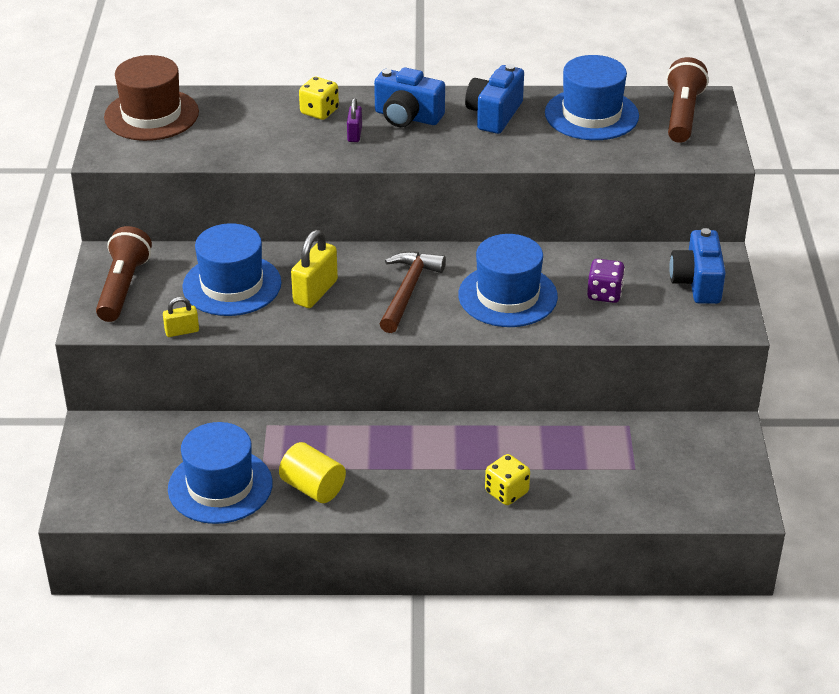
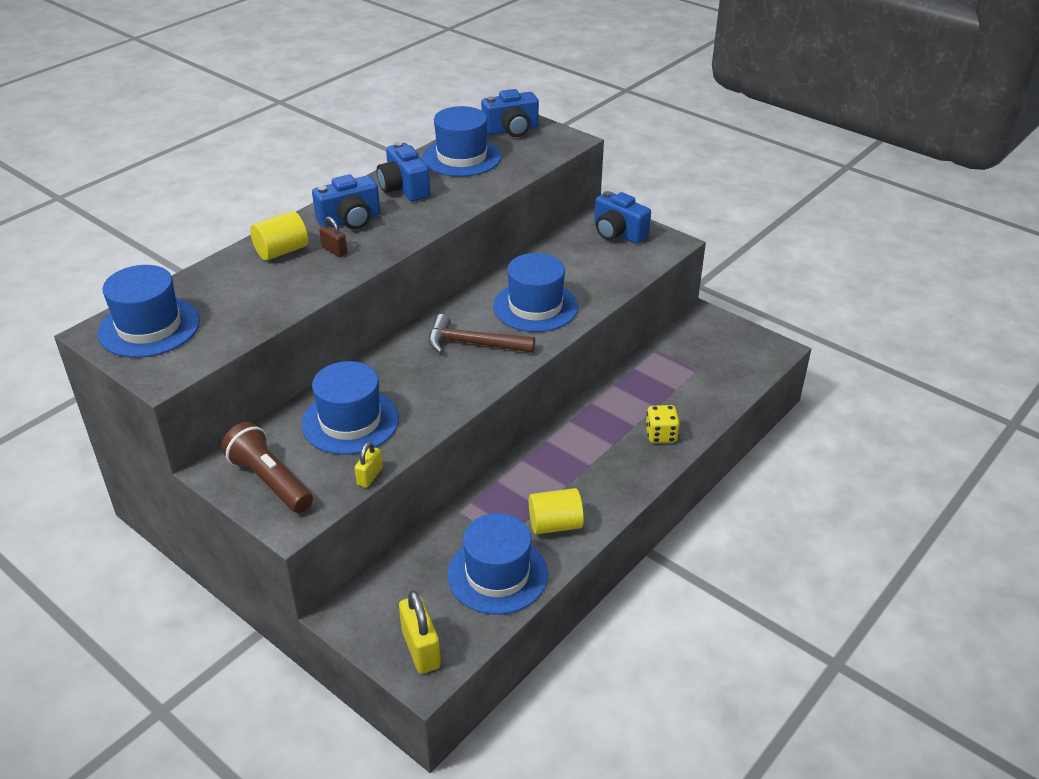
camera: 50 degrees left, 0 degrees up
(151, 115) = (149, 327): brown hat -> blue hat
(315, 292) = (416, 385): yellow padlock -> yellow padlock (421, 649)
(319, 112) = (281, 251): yellow dice -> yellow cylinder
(354, 134) = (334, 250): purple padlock -> brown padlock
(408, 291) = (473, 344): brown hammer -> brown hammer turned 45 degrees counterclockwise
(604, 294) = (584, 270): purple dice -> none
(682, 115) = (511, 130): brown flashlight -> blue camera

